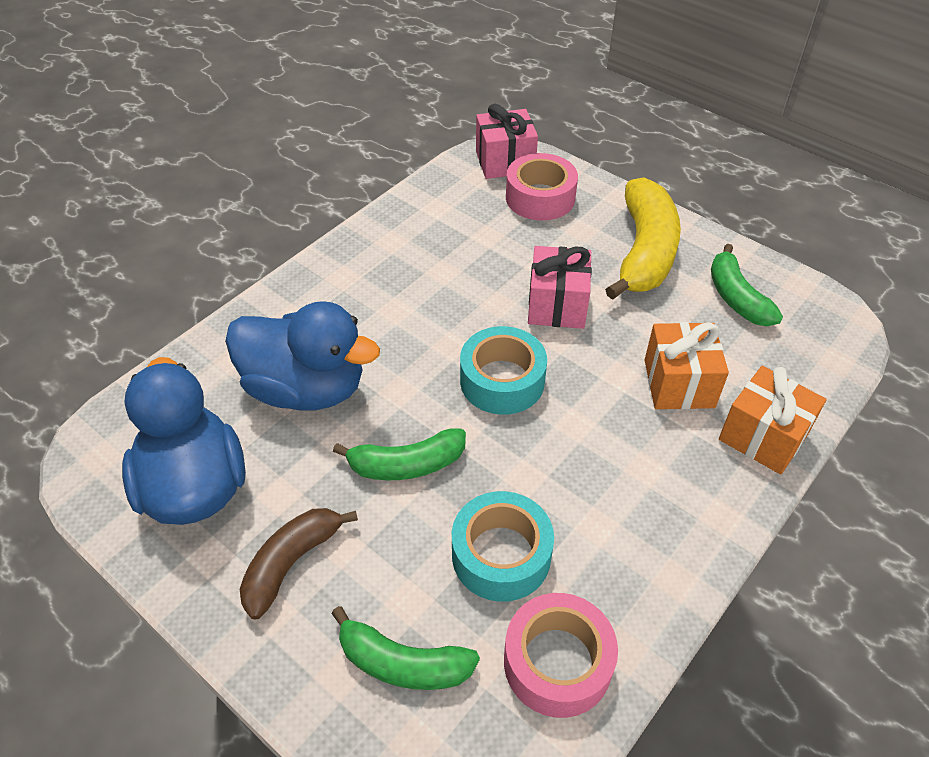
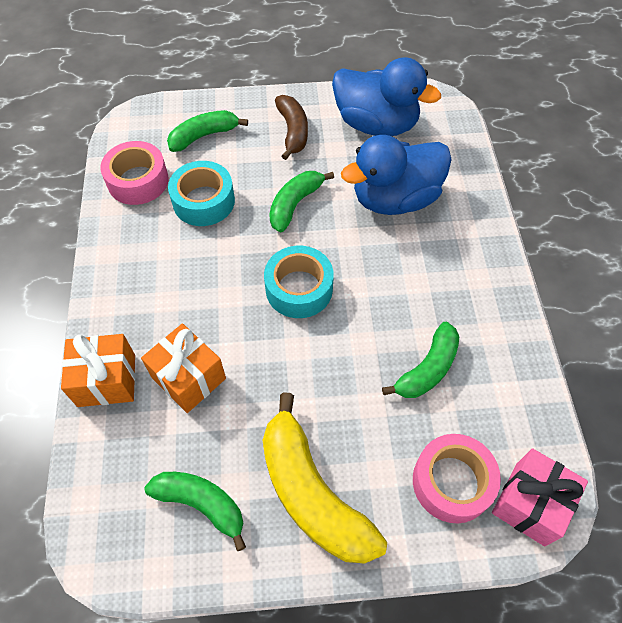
camera: 135 degrees right, 10 degrees up
(472, 255) = (427, 369): none -> green banana
(557, 305) = (324, 375): pink gift -> none

